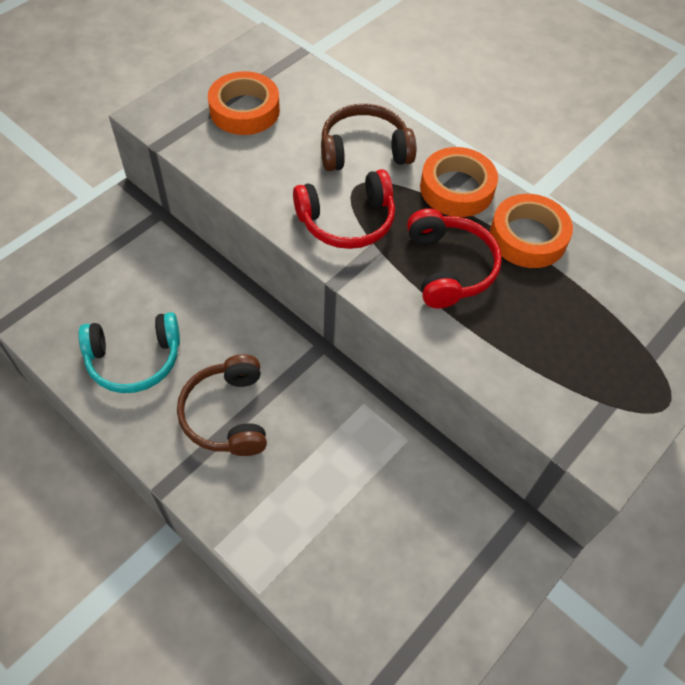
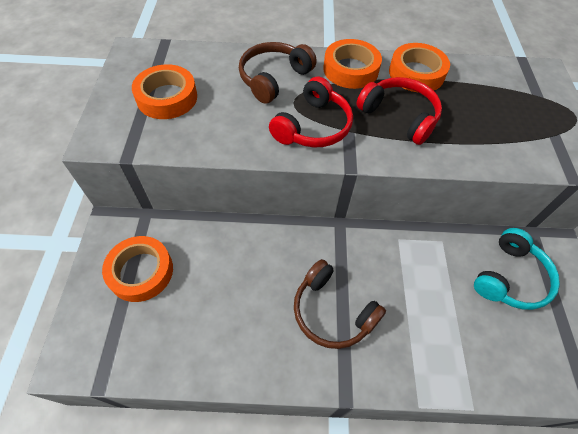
camera: 40 degrees left, 0 degrees up
(109, 260) = (141, 272): none -> orange tape
(134, 359) = (233, 326): turquoise headphones -> turquoise headphones (510, 277)

